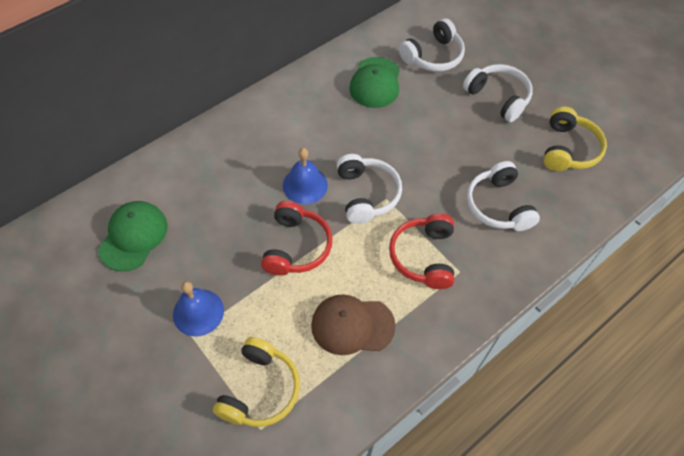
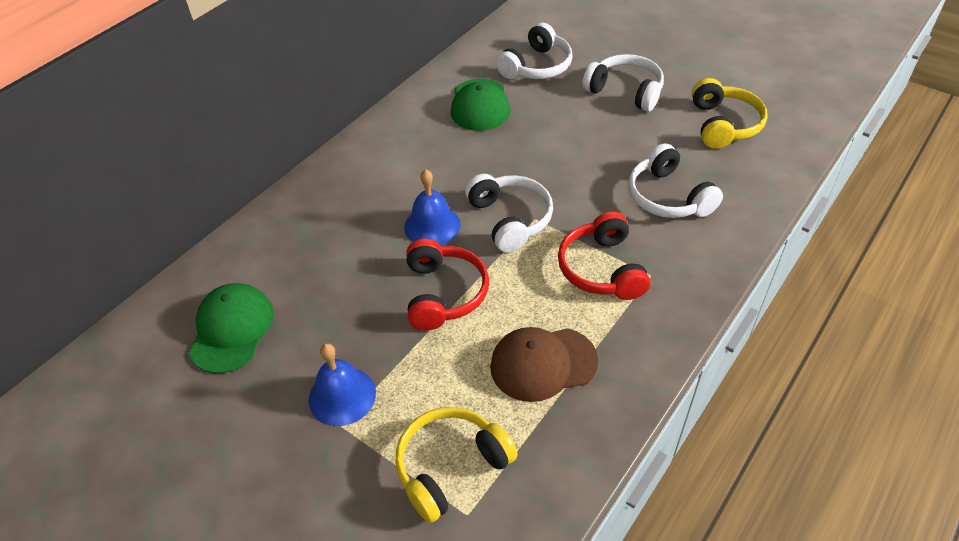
camera: 10 degrees left, 10 degrees down
(260, 390) = (451, 467): yellow headphones -> yellow headphones turned 135 degrees counterclockwise

